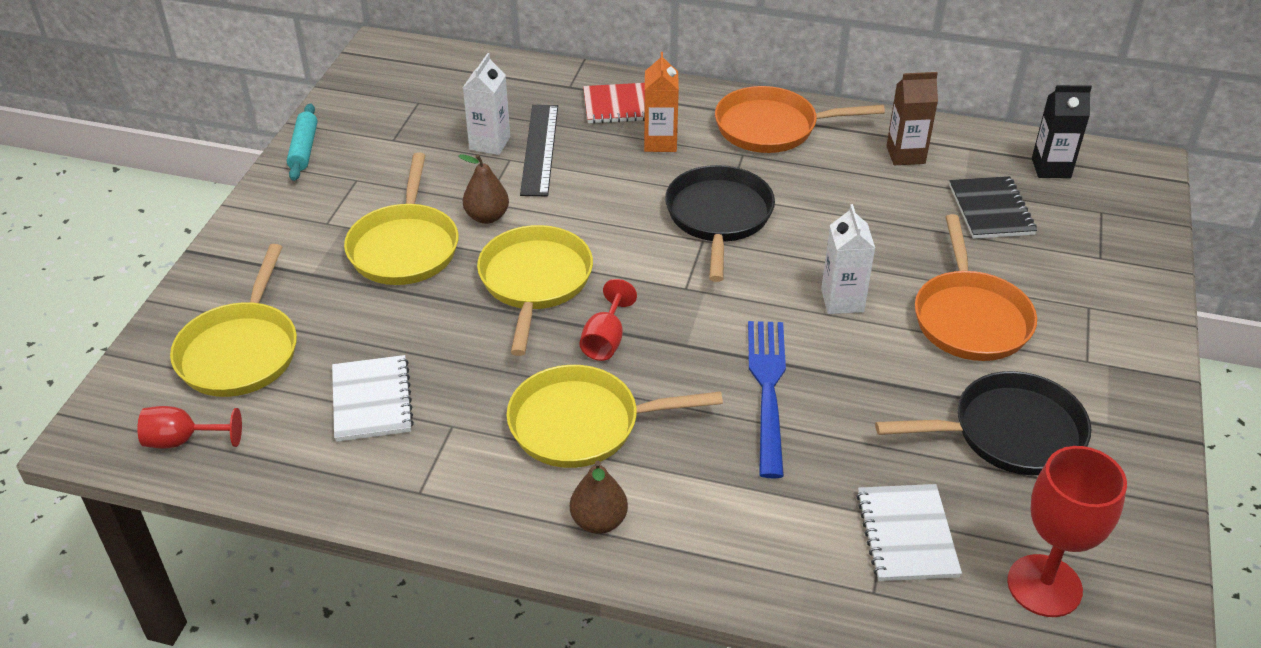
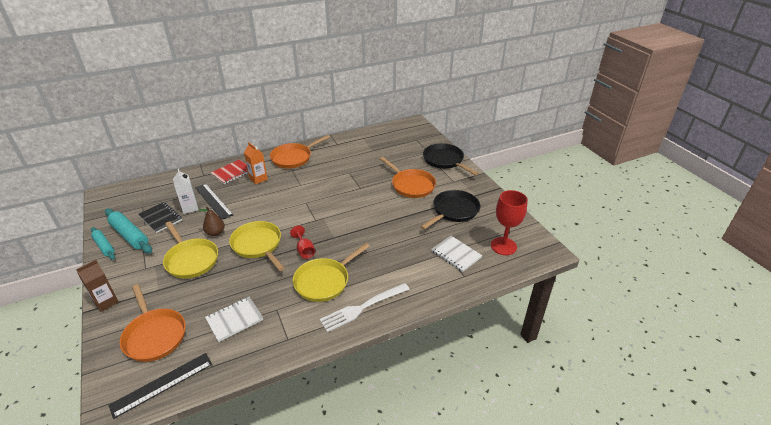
camera: 40 degrees left, 5 degrees down
(183, 440) = (162, 384): red goblet -> black ruler
(241, 351) = (154, 335): yellow pan -> orange pan
(355, 148) = (130, 235): none -> turquoise rolling pin
(372, 400) = (234, 319): white notebook -> white notebook turned 75 degrees counterclockwise
(599, 521) = (362, 308): brown pear -> white fork
(718, 217) = (304, 193): black pan -> black pan (445, 160)
(767, 389) = (374, 236): blue fork -> none
(842, 301) = (369, 199): white carton -> none
(905, 155) = (345, 148): brown carton -> brown carton (106, 302)
(991, 210) = (386, 152): black notebook -> black notebook (160, 218)
(1051, 168) = (391, 134): black carton -> none

